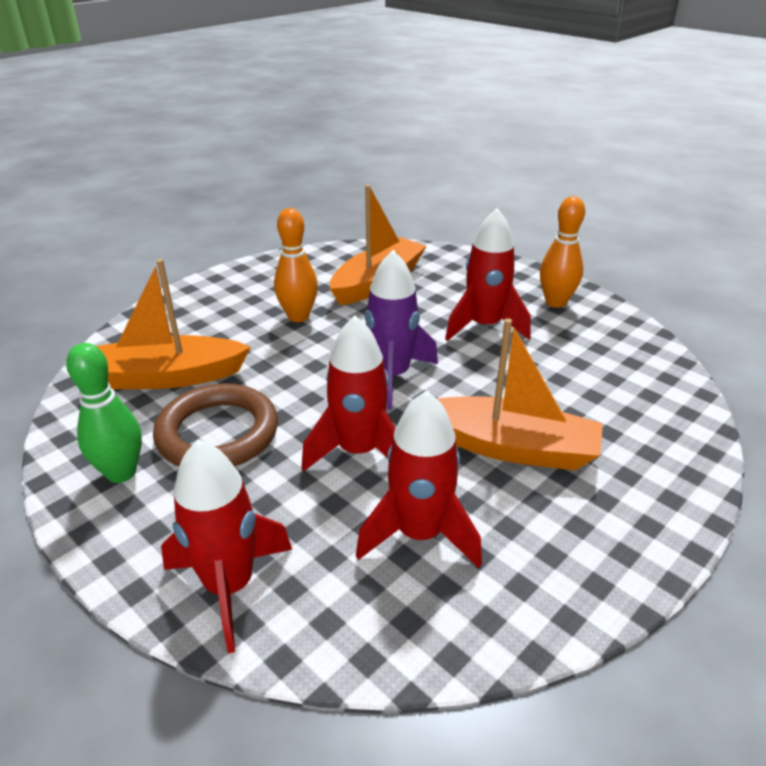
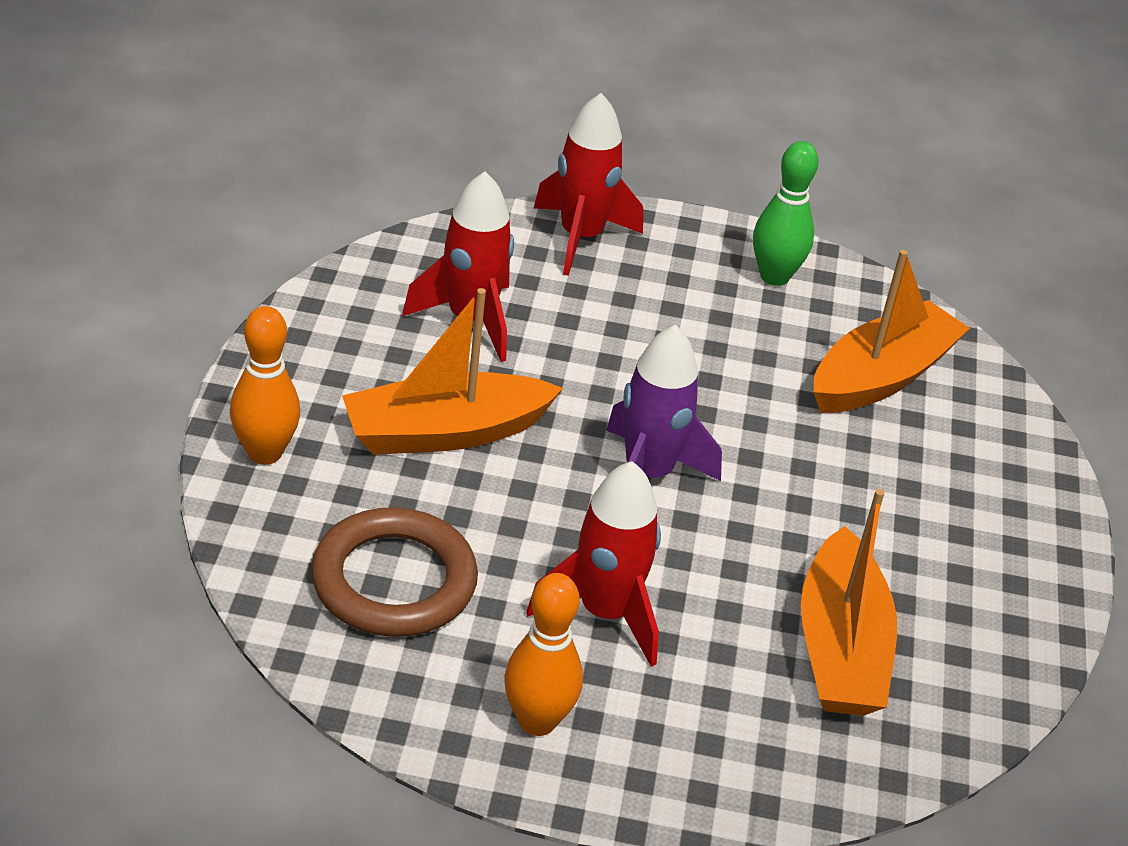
camera: 140 degrees right, 5 degrees up
(218, 433) = (744, 339): brown ring -> brown ring (394, 581)
(298, 316) = (862, 525): orange bowling pin -> orange bowling pin (264, 453)
(358, 451) = (592, 371): red rocket -> none

